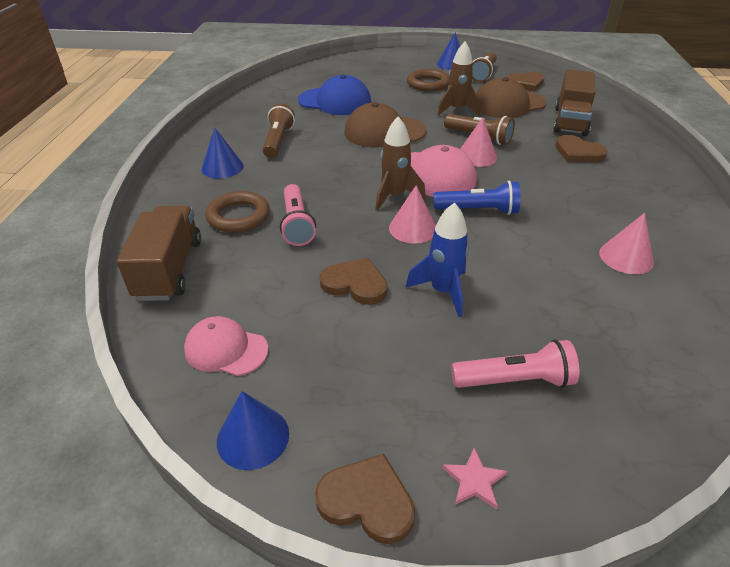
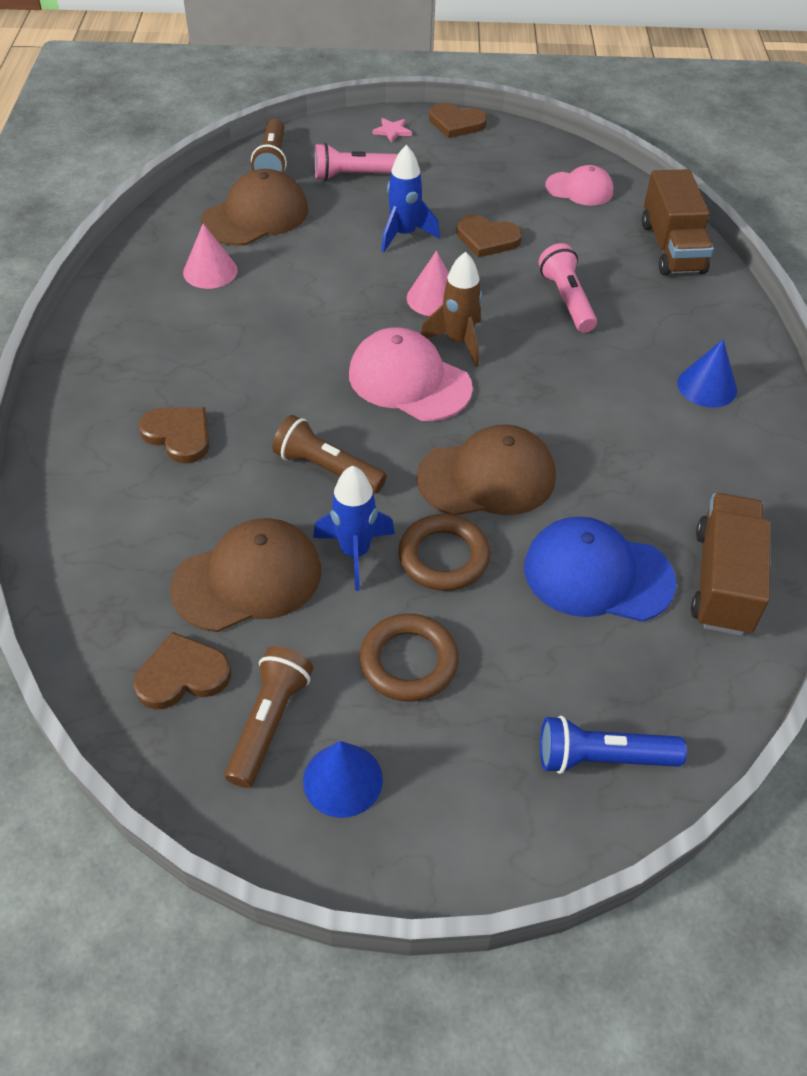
camera: 175 degrees right, 10 degrees up
(238, 216) = (638, 308): brown ring -> brown ring (443, 557)
(253, 437) = (535, 145): blue cone -> none
(278, 141) = (654, 446): brown flashlight -> brown flashlight (272, 161)
(456, 110) = (355, 552): brown rocket -> blue rocket
(476, 156) = (339, 421): pink cone -> none
(478, 210) = (355, 324): blue flashlight -> blue flashlight (602, 758)
(570, 121) = (150, 521): brown truck -> brown truck (723, 581)
(615, 320) = (255, 215): none -> brown cap

